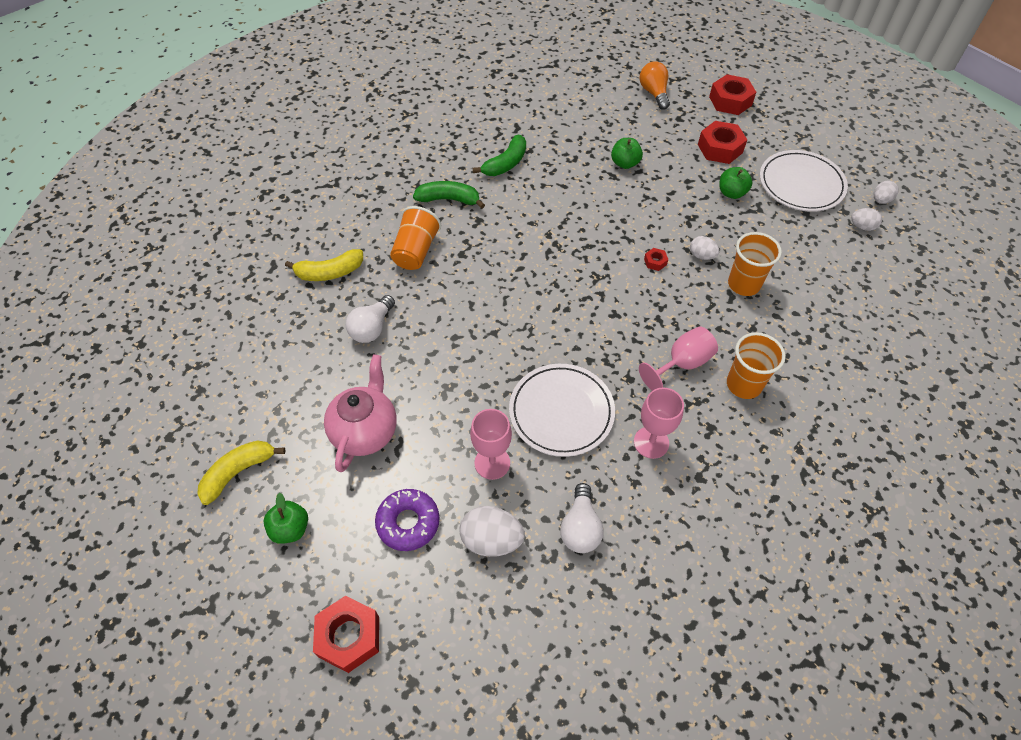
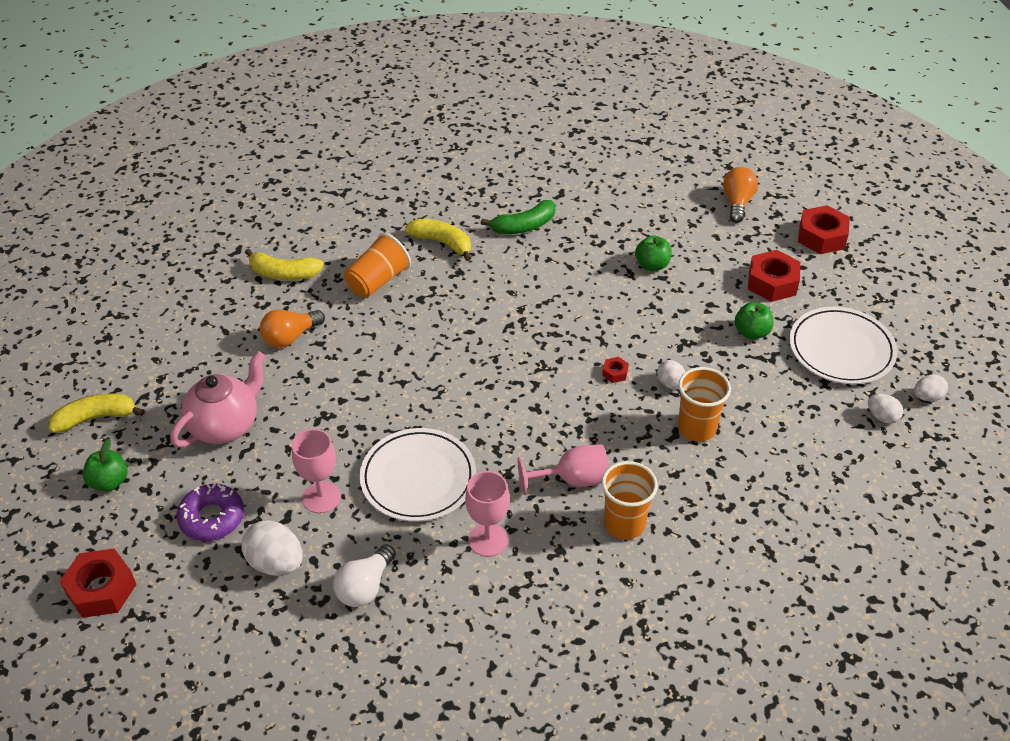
camera: 25 degrees right, 10 degrees down
(372, 328) = (290, 337): white light bulb -> orange light bulb
(449, 199) = (442, 243): green banana -> yellow banana

